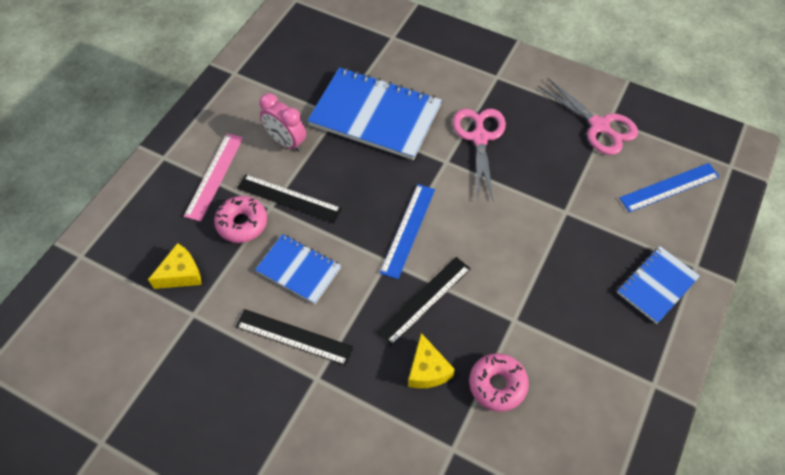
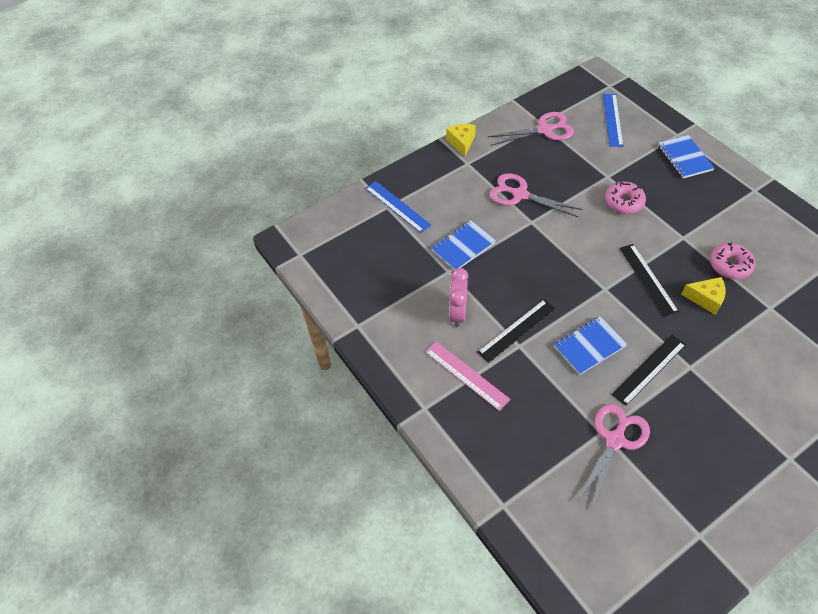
camera: 60 degrees left, 5 degrees down
(181, 274) = (558, 429): yellow cheese -> yellow cheese (461, 142)
(188, 329) = (615, 440): none -> pink scissors
(242, 223) = (526, 370): pink donut -> pink donut (623, 202)
(286, 142) = (457, 313): pink clock -> pink clock turned 120 degrees clockwise
(375, 115) = (463, 246): blue notebook -> blue notebook, size x0.56
(408, 230) = (583, 266): blue ruler -> blue ruler (397, 206)

